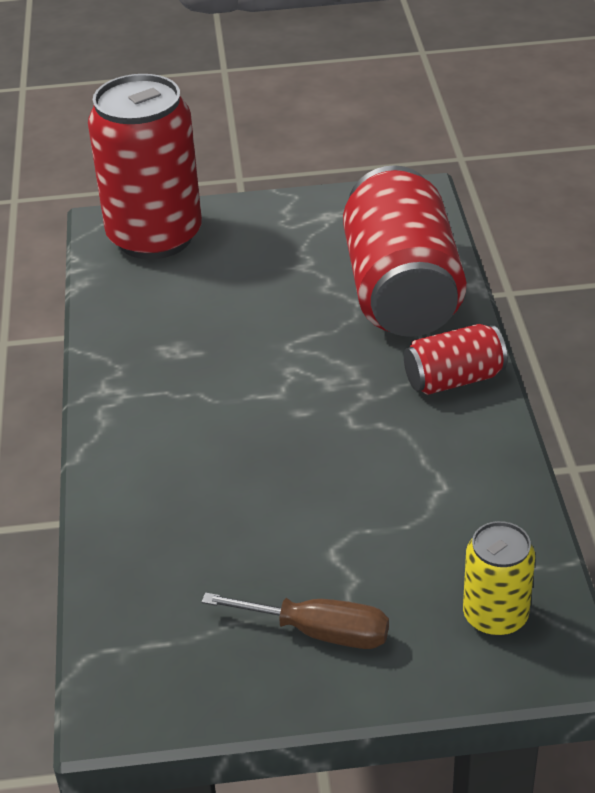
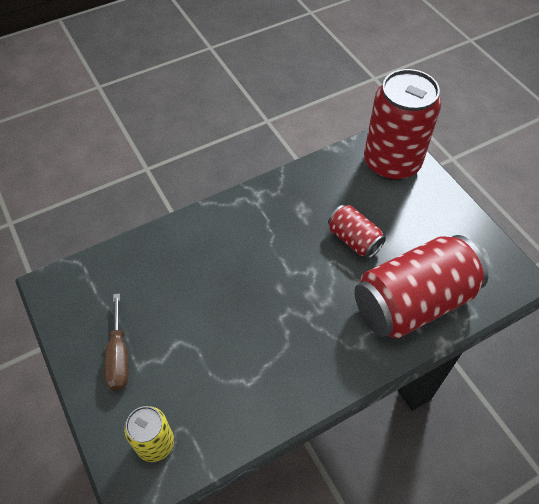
camera: 65 degrees right, 15 degrees up
(454, 379) = (344, 359): red can -> red can (354, 240)

